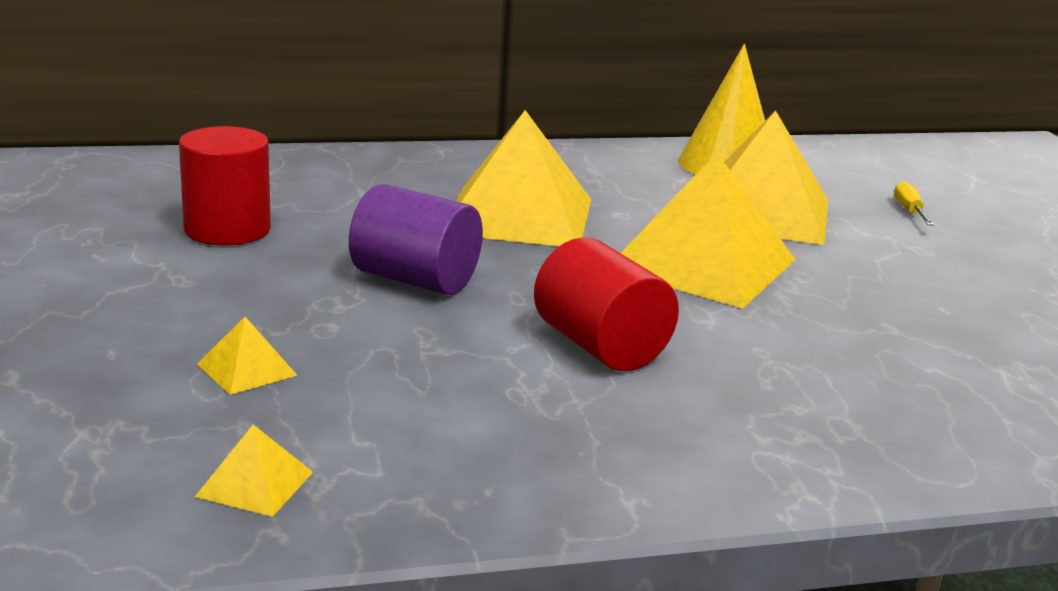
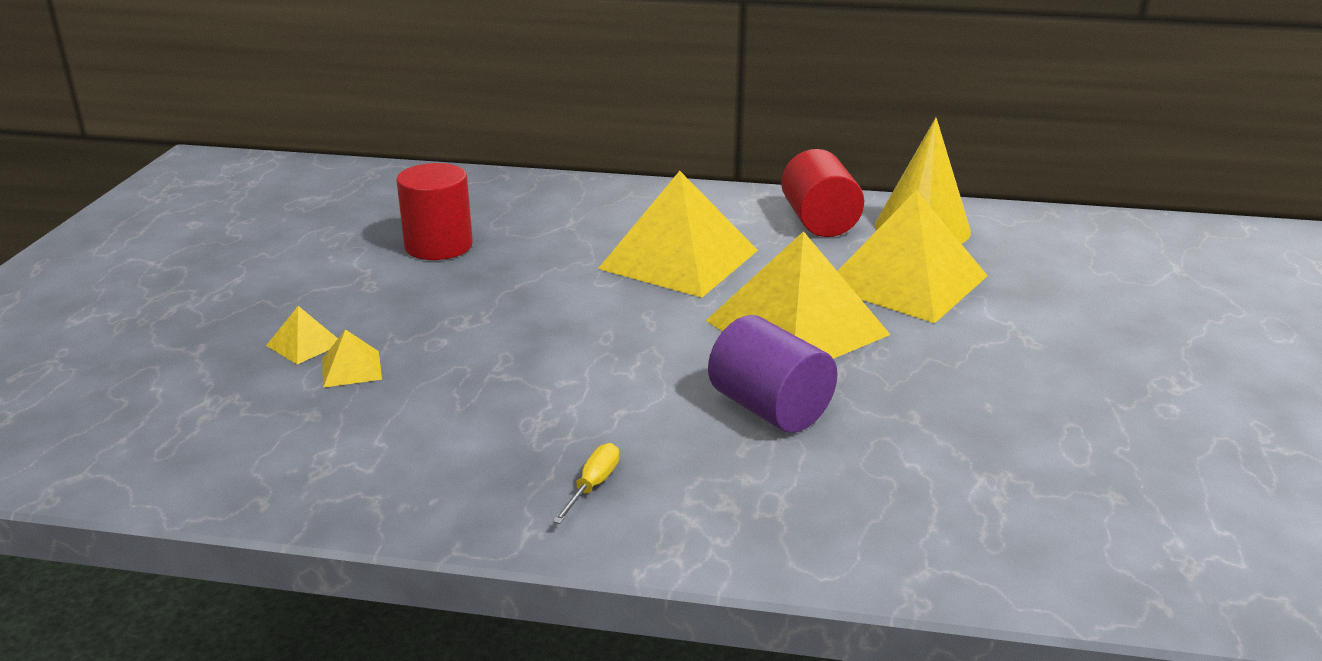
camera: 25 degrees right, 5 degrees up
(255, 484) = (280, 461): yellow pyramid -> yellow pyramid (305, 344)
(415, 280) = (539, 310): purple cylinder -> purple cylinder (770, 409)
(601, 347) = (632, 393): red cylinder -> red cylinder (819, 222)
(909, 211) = (1062, 298): yellow screwdriver -> yellow screwdriver (593, 485)

